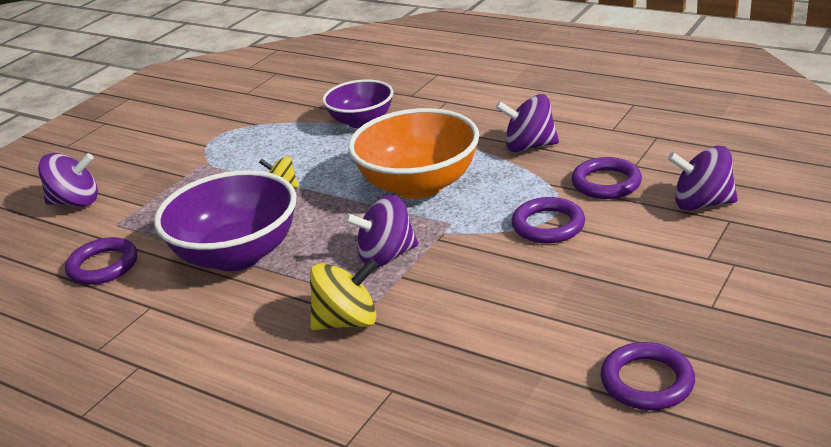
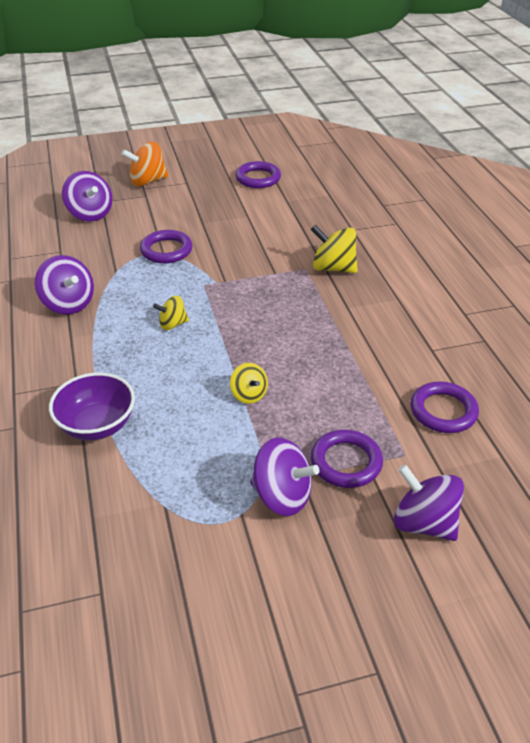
camera: 140 degrees left, 10 degrees up
(237, 255) = (344, 352): purple bowl -> none
(386, 256) = (265, 289): purple spinning top -> purple spinning top (282, 496)
(418, 185) = (172, 324): orange bowl -> yellow spinning top
(606, 183) = (95, 251): purple ring -> purple ring (346, 462)
(753, 274) = (147, 181): none -> orange spinning top

